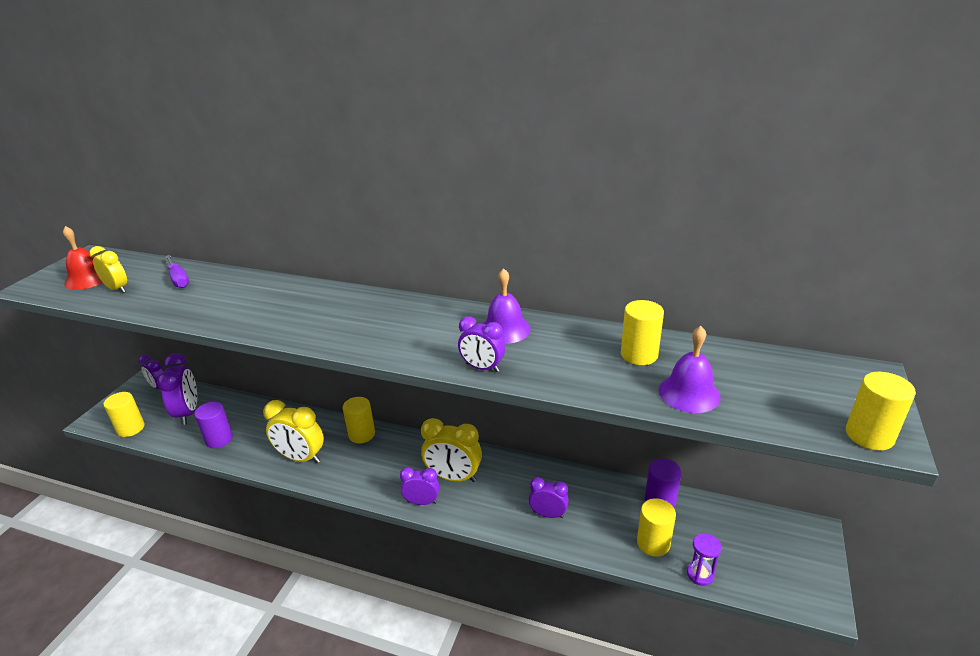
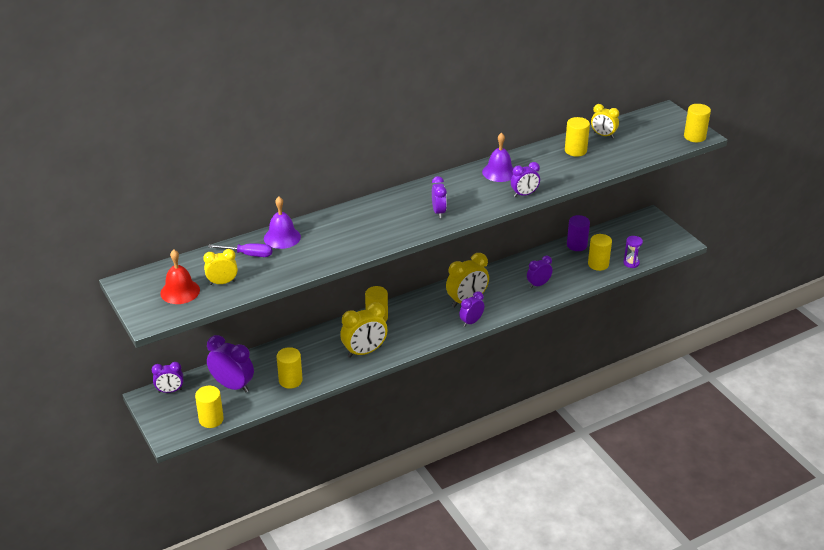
camera: 50 degrees left, 5 degrees up
(219, 439) = (290, 380): purple cylinder -> yellow cylinder
(368, 333) = (438, 212): none -> purple clock
(689, 393) = (619, 156): purple bell -> purple bell (282, 237)
(711, 357) = (603, 135): none -> yellow clock

